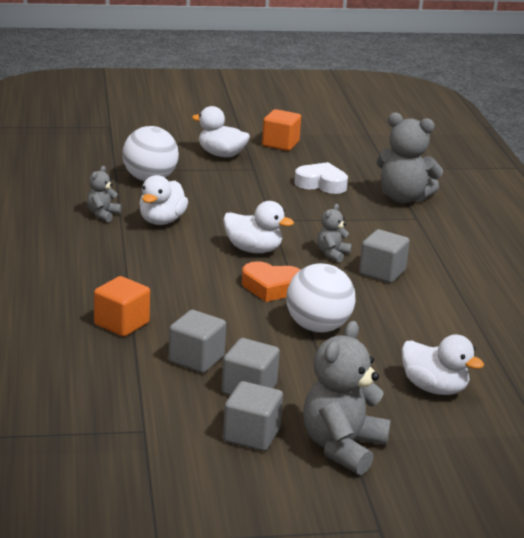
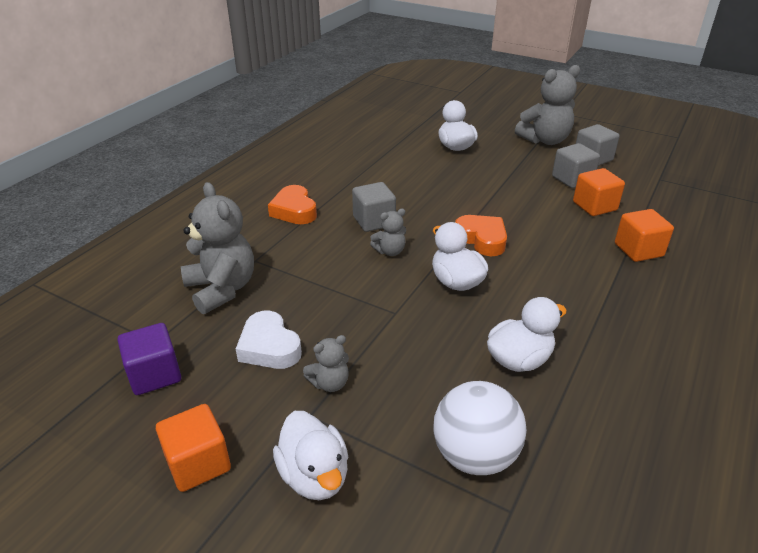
camera: 140 degrees left, 10 degrees up
(102, 214) = (587, 401): grey teddy bear -> grey teddy bear (329, 383)
(196, 359) = (594, 206): grey cube -> orange cube
(318, 327) = (482, 199): white ball -> none
(360, 159) = (154, 374): none -> purple cube
(460, 259) = (294, 210): none -> orange heart

